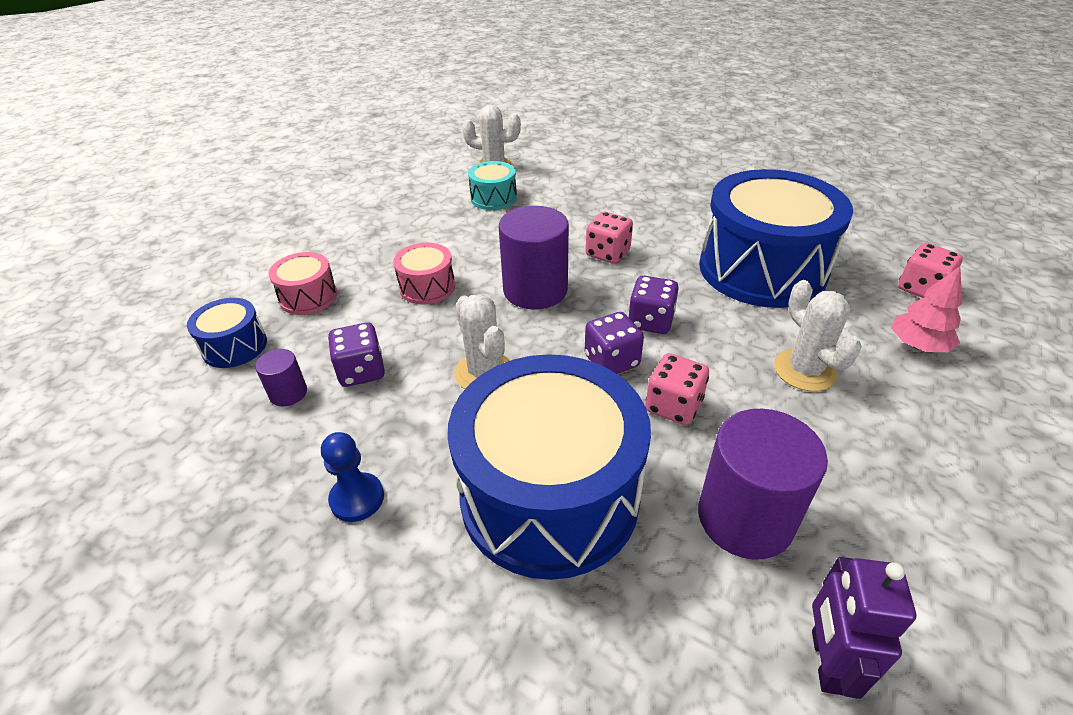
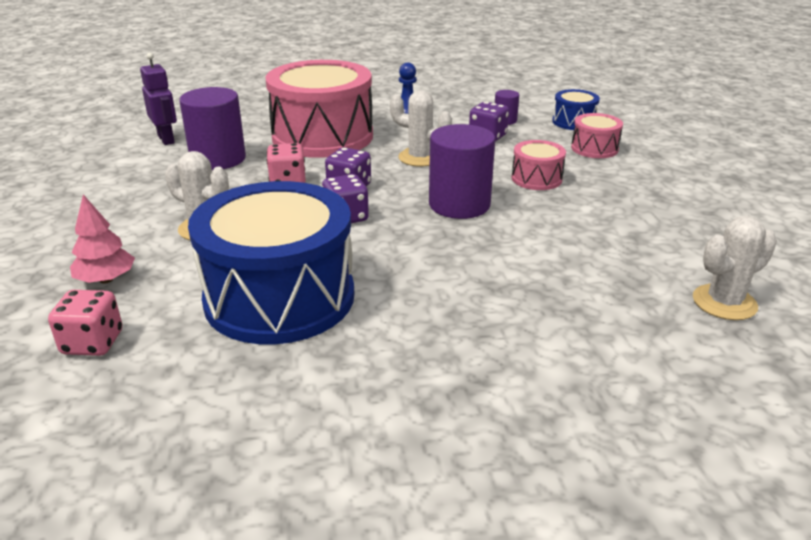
camera: 140 degrees right, 10 degrees down
(493, 198) = (639, 263): turquoise drum -> none
(549, 495) = (322, 136): blue drum -> pink drum
(608, 253) = (443, 253): pink dice -> none

